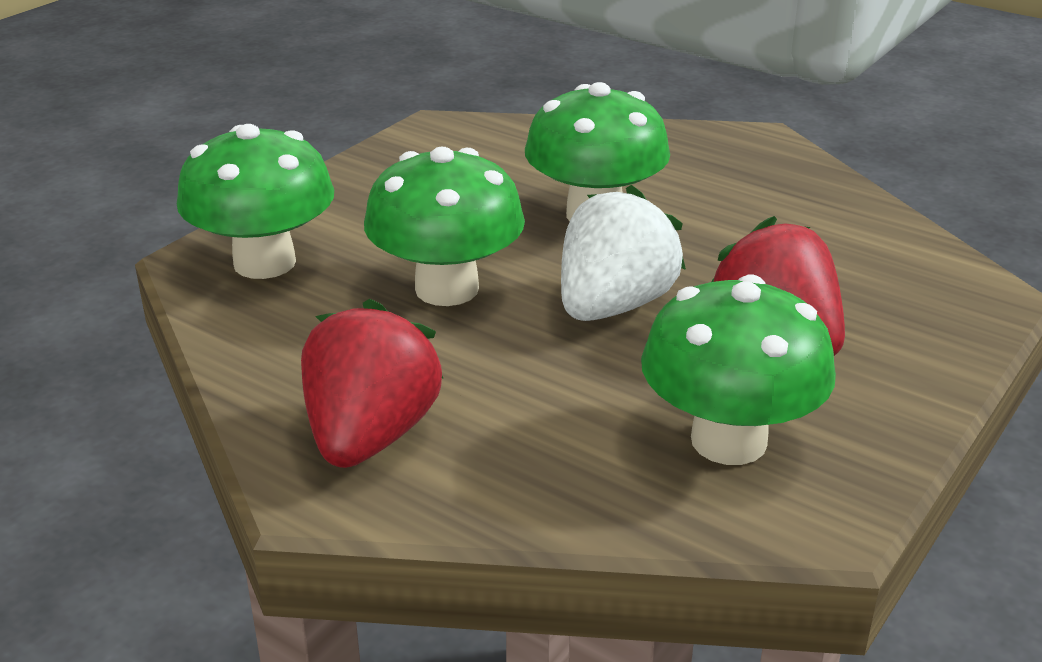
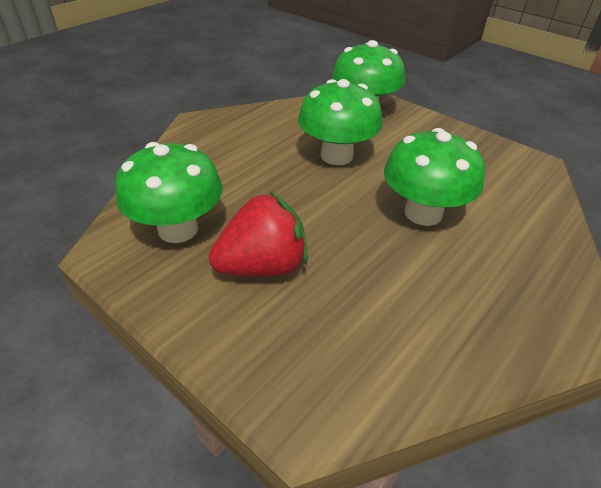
camera: 95 degrees right, 10 degrees up
(370, 436) = (224, 133): red strawberry -> none
(613, 306) = (313, 207): white strawberry -> none

